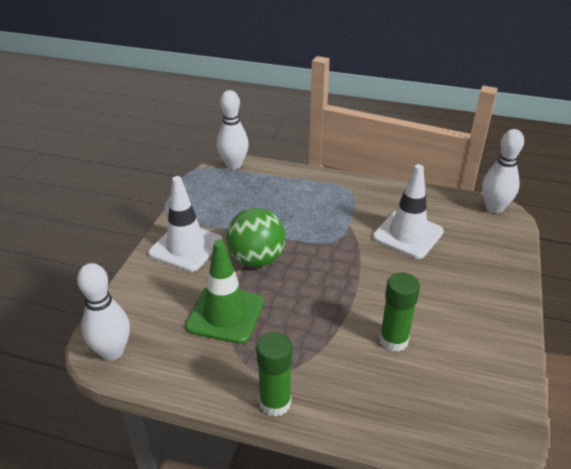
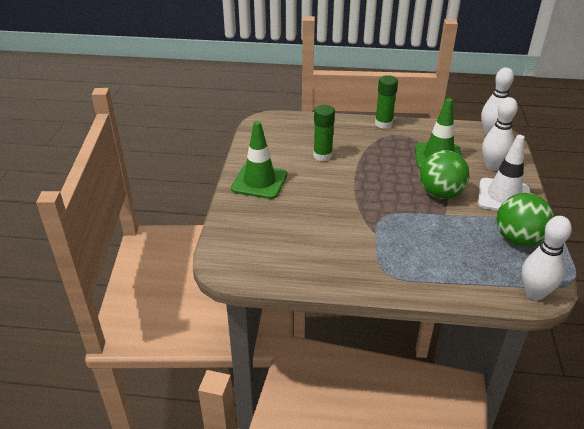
camera: 170 degrees right, 0 degrees up
(210, 203) = (518, 239): none -> green ball
(407, 234) = (319, 229): white traffic cone -> none
(484, 304) = (259, 182): none -> green traffic cone
(494, 208) = (232, 269): white bowling pin -> white bowling pin (492, 166)

